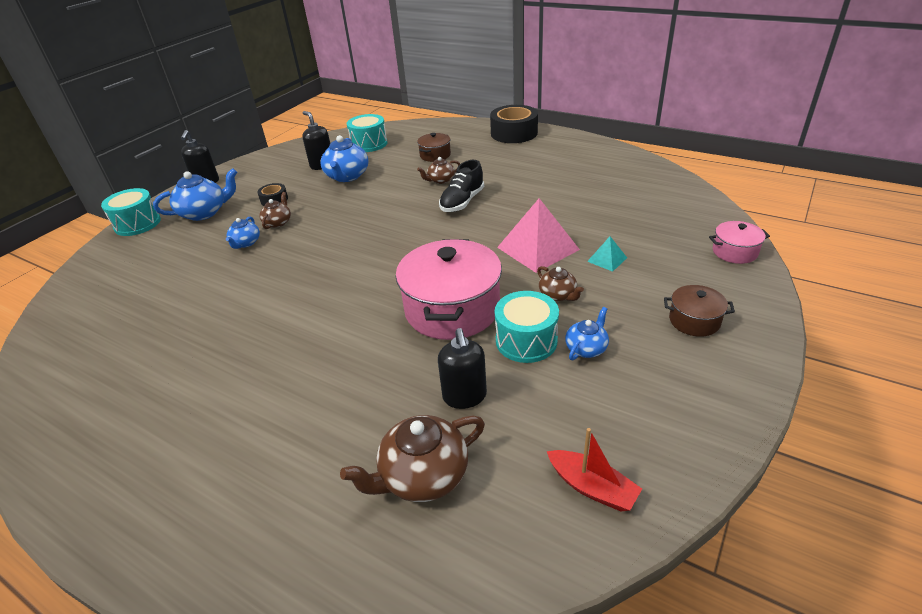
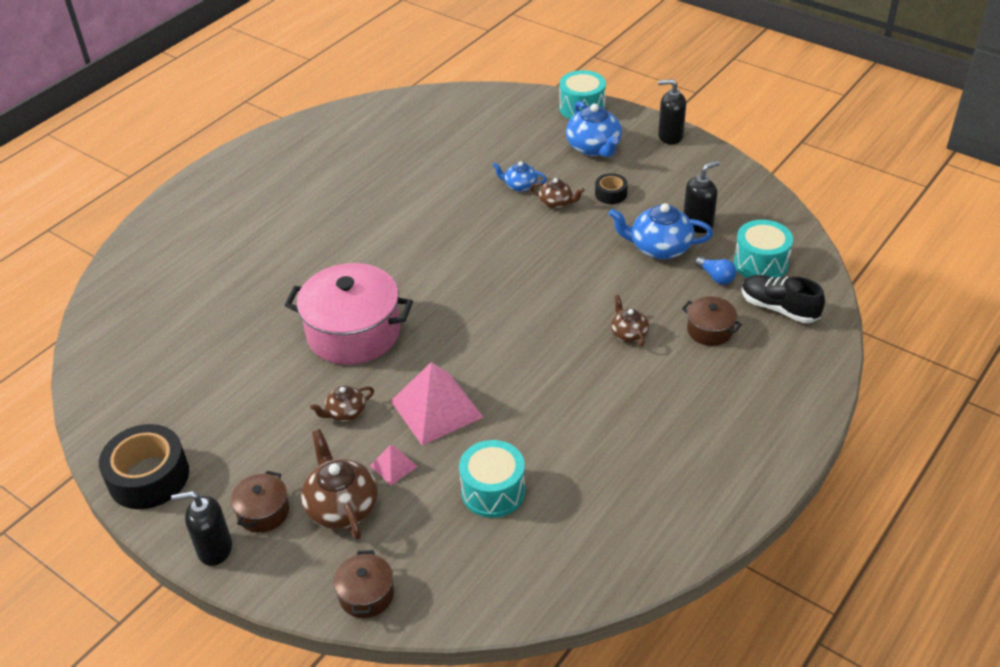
camera: 95 degrees right, 5 degrees up
(381, 156) = (716, 277): none -> blue light bulb
(423, 475) = (177, 310): brown teapot -> brown teapot (342, 507)
(462, 202) = (563, 351): black shoe -> black shoe (779, 308)
(464, 396) = (239, 335): black soap dispenser -> black soap dispenser (214, 549)
(514, 133) = (779, 425): black tape -> black tape (148, 477)
(526, 341) = (288, 380): turquoise drum -> turquoise drum (493, 491)
(586, 348) = (261, 420): blue teapot -> none
(592, 487) = (123, 396): red boat -> none
(607, 259) = (393, 466): turquoise pyramid -> pink pyramid
(734, 252) = (366, 595): pink pot -> brown pot

